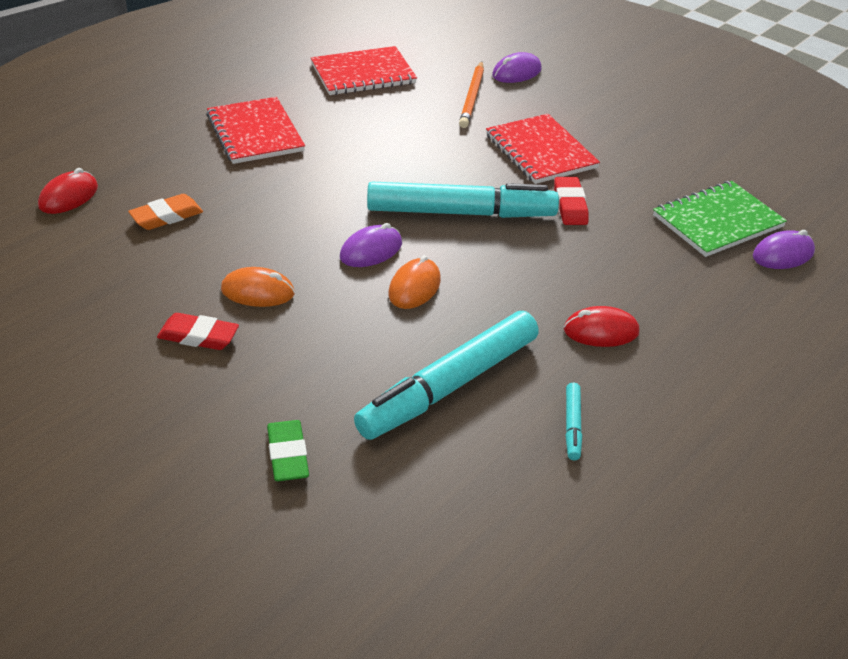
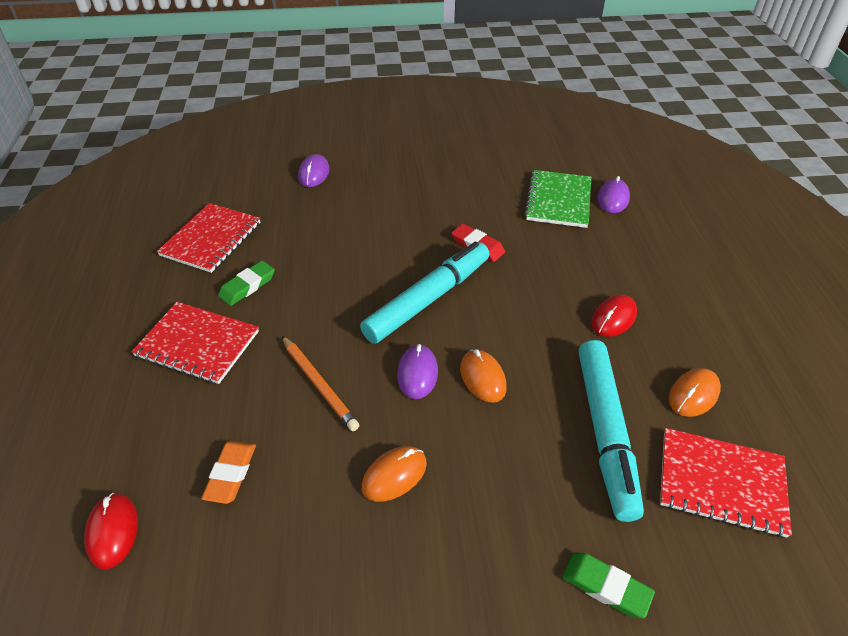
camera: 45 degrees left, 5 degrees up
(198, 336) = (410, 555): red eraser -> none
(341, 119) = (247, 286): none -> green eraser
(472, 97) = (312, 209): orange pencil -> orange pencil (319, 384)
(541, 151) = (408, 220): red notebook -> red notebook (721, 482)
(572, 425) = (693, 394): turquoise marker -> orange mouse

